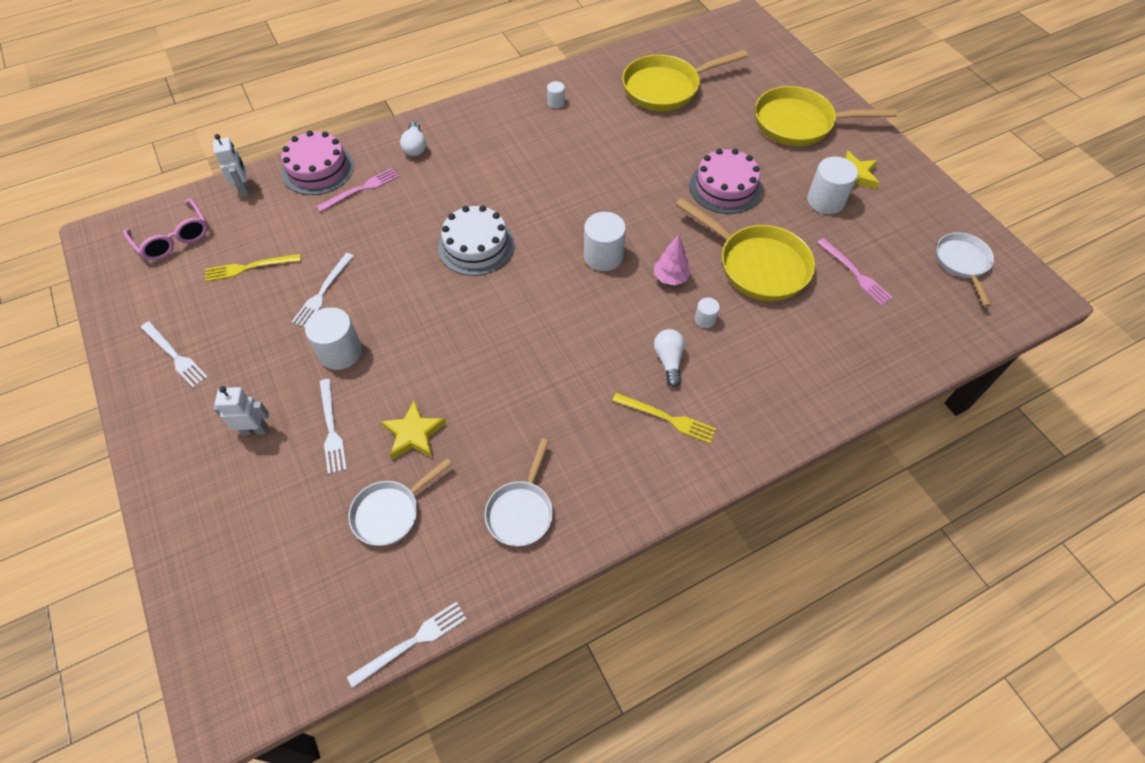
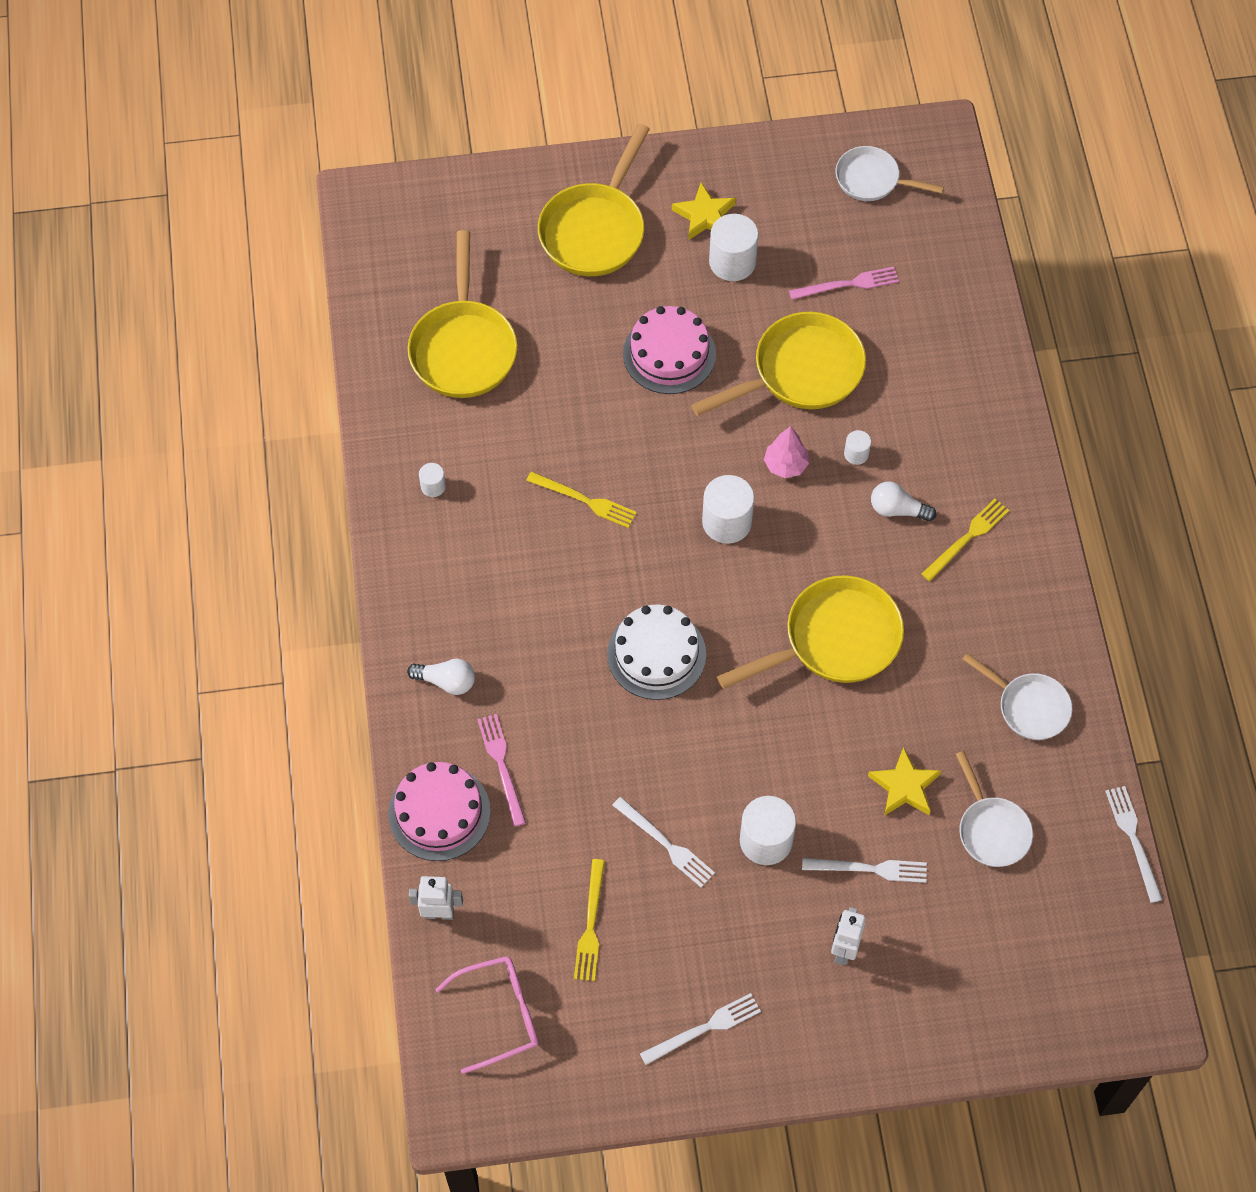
camera: 70 degrees left, 5 degrees up
(530, 349) = (834, 640): none -> yellow pan
(582, 175) = (585, 500): none -> yellow fork

